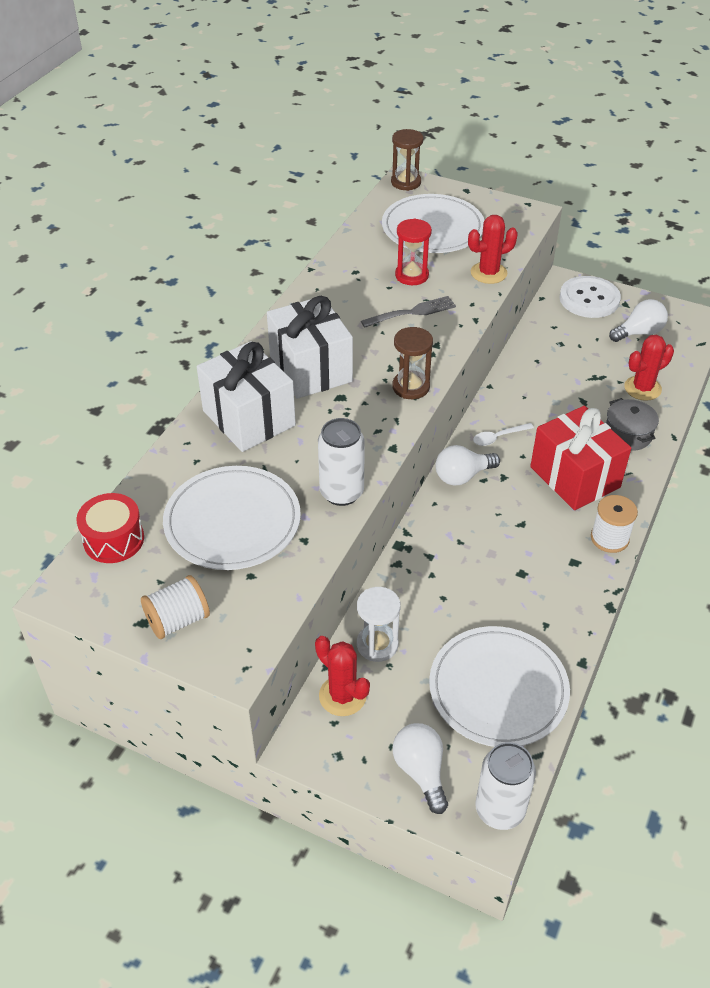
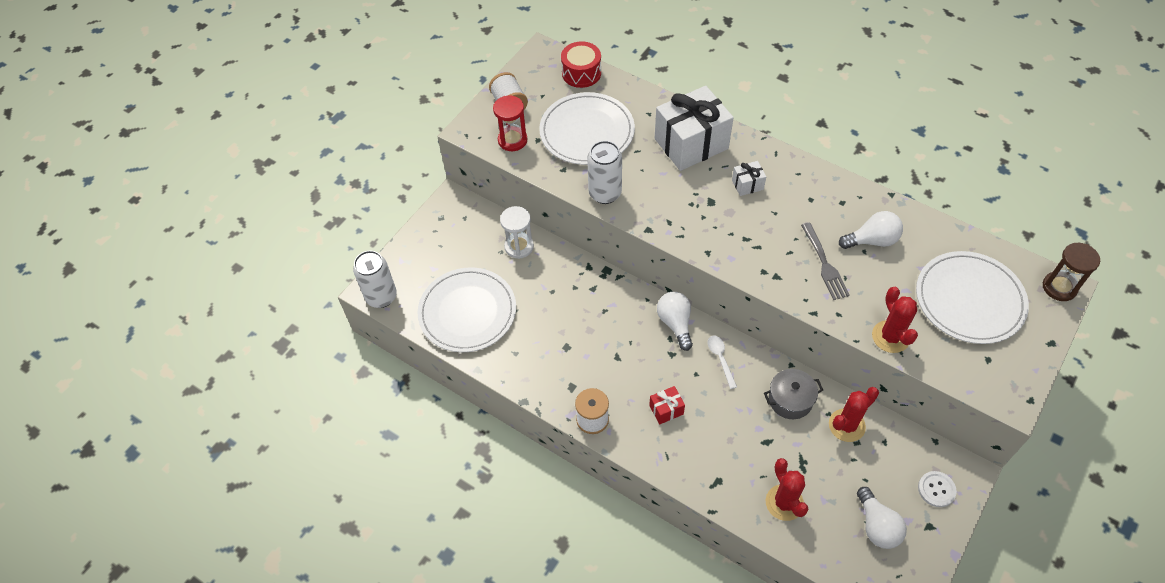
camera: 100 degrees right, 10 degrees up
(310, 369) = (747, 185): white gift -> white gift, size x0.43
(342, 696) = (483, 223): red cactus -> red cactus (846, 425)
(411, 275) = (883, 271): red hourglass -> red hourglass (512, 140)
(411, 387) = (720, 250): brown hourglass -> none
(421, 771) = (418, 259): white light bulb -> white light bulb (872, 240)
(575, 477) = (666, 410): red gift -> red gift, size x0.43
(589, 299) = (936, 489): white button -> white button, size x0.54
(628, 434) = (717, 469): grey pot -> grey pot (790, 400)

